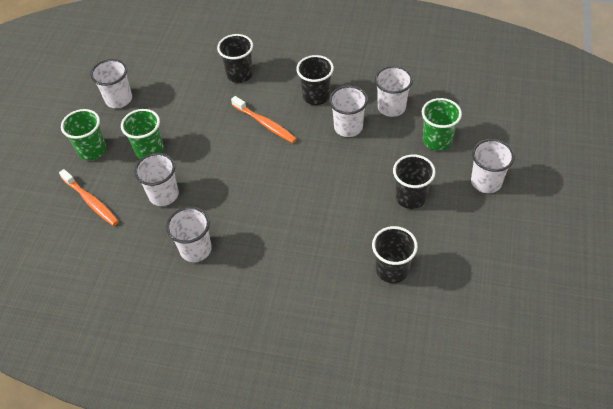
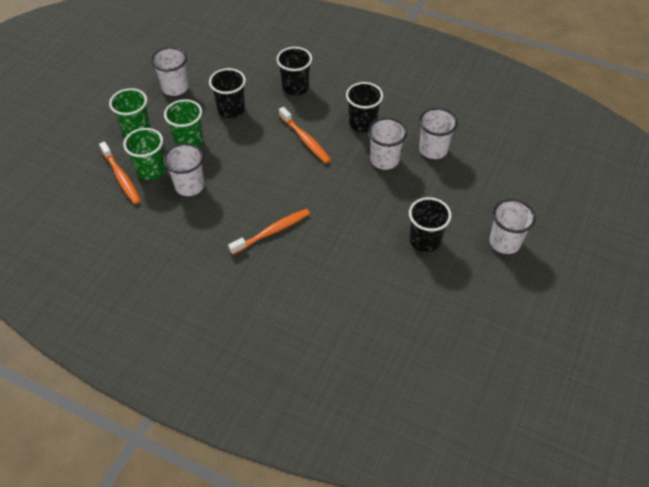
camera: 10 degrees right, 0 degrees up
(195, 249) = (204, 243): white cup -> none
(260, 222) = (272, 231): none -> orange toothbrush
(392, 269) = (385, 305): black cup -> black cup (231, 109)
(437, 140) = (468, 191): green cup -> green cup (151, 170)

